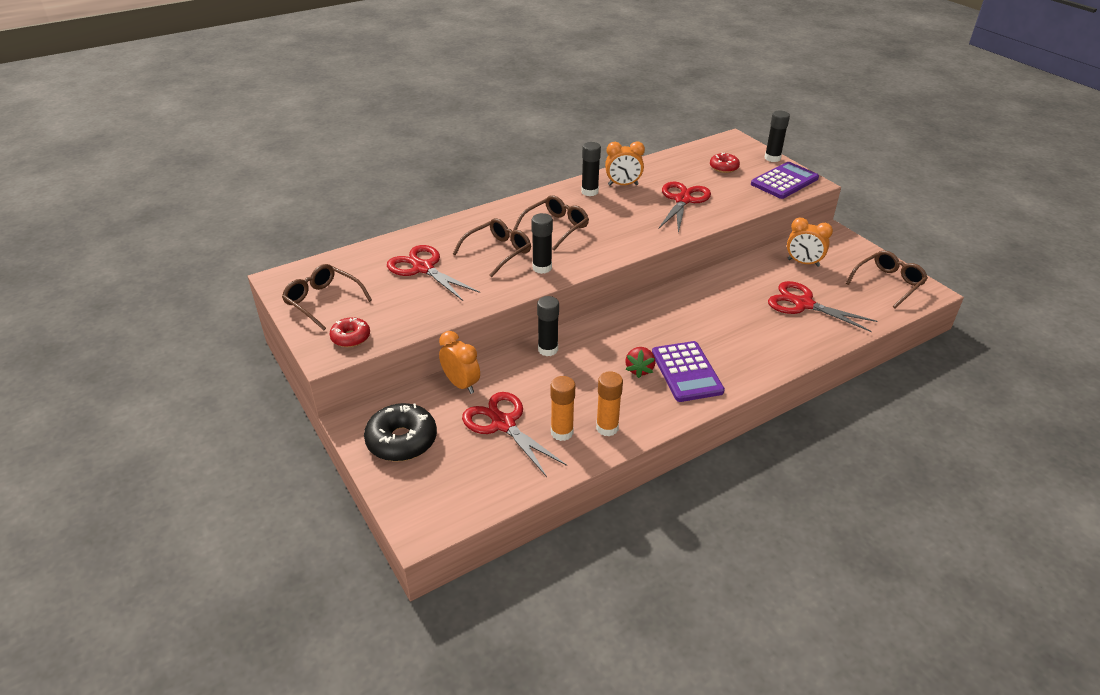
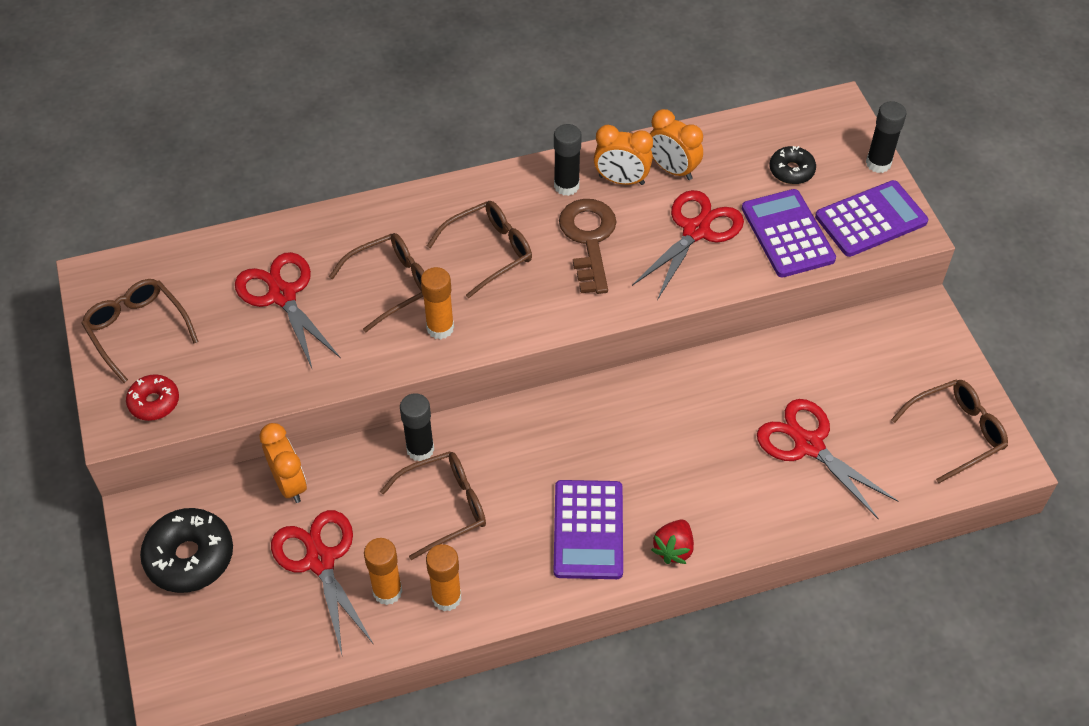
camera: 15 degrees right, 15 degrees up
(542, 268) = (440, 328): black glue stick -> orange glue stick
(580, 377) = (445, 507): none -> brown glasses
(617, 213) = (588, 239): none -> brown key
(639, 369) = (527, 511): red strawberry -> red strawberry (673, 549)
(724, 167) = (791, 171): red donut -> black donut
(739, 194) = (787, 234): none -> purple calculator
(803, 263) = (849, 365): orange clock -> orange clock (672, 169)

